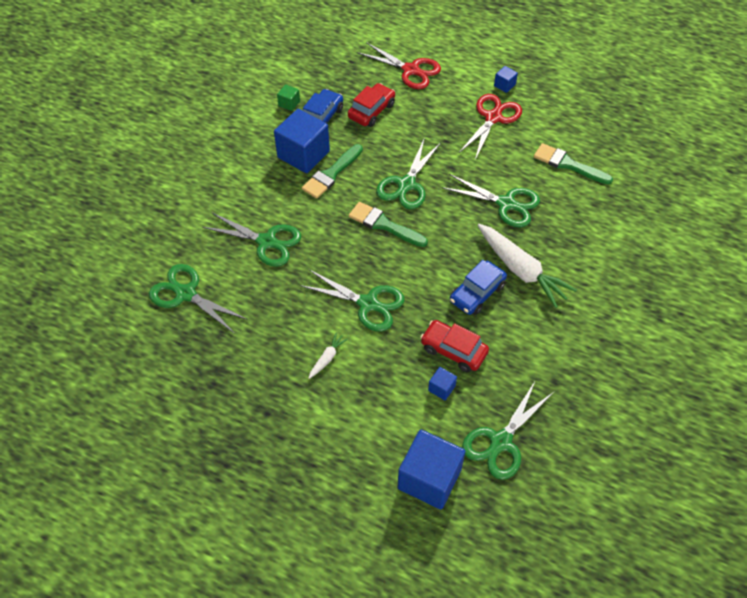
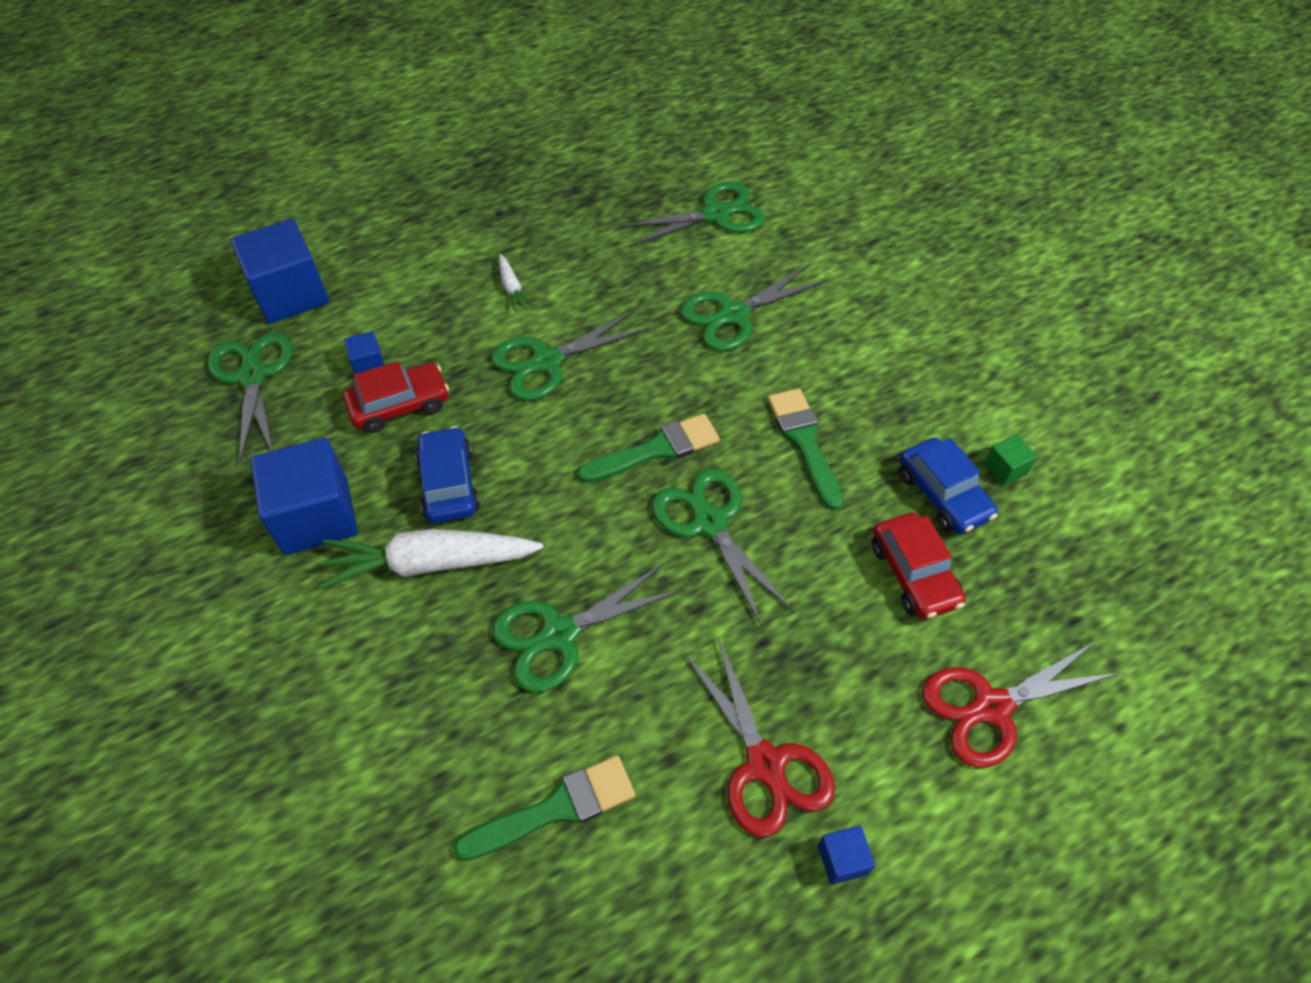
camera: 125 degrees right, 0 degrees up
(303, 154) = (871, 430): blue cube -> blue cube (316, 516)

